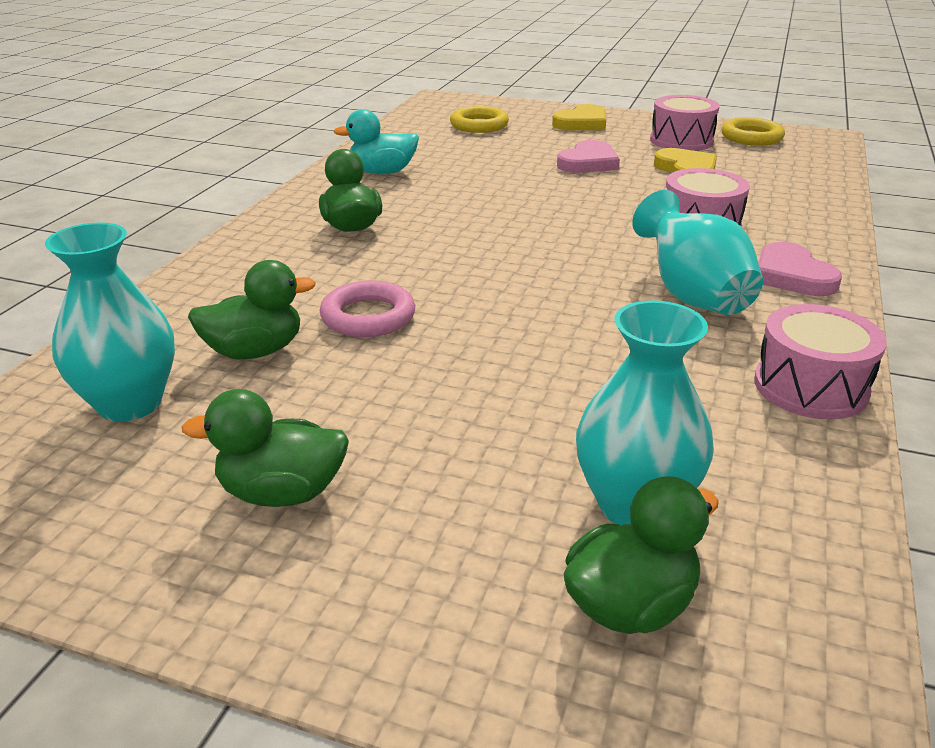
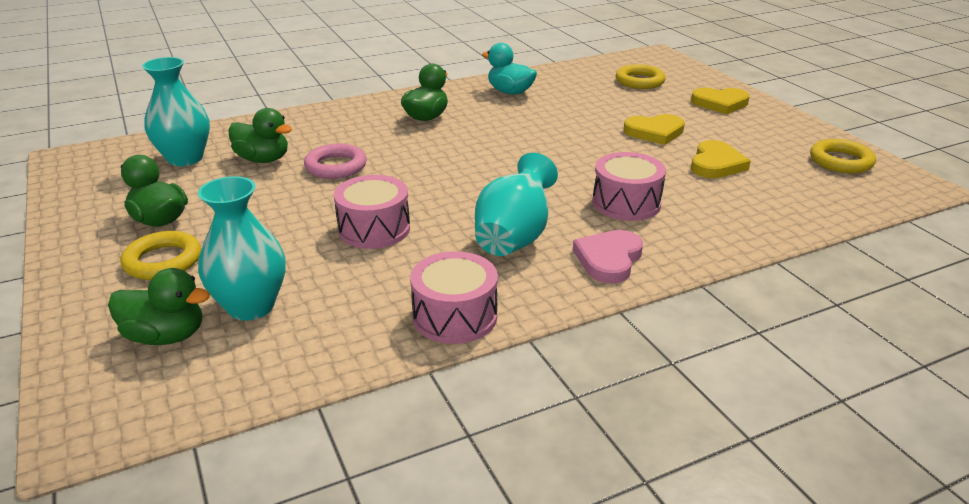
camera: 45 degrees right, 0 degrees up
(412, 533) = (163, 261): none -> yellow ring
(588, 162) = (654, 132): pink heart -> yellow heart
(681, 140) = (769, 142): pink drum -> pink drum (374, 229)

